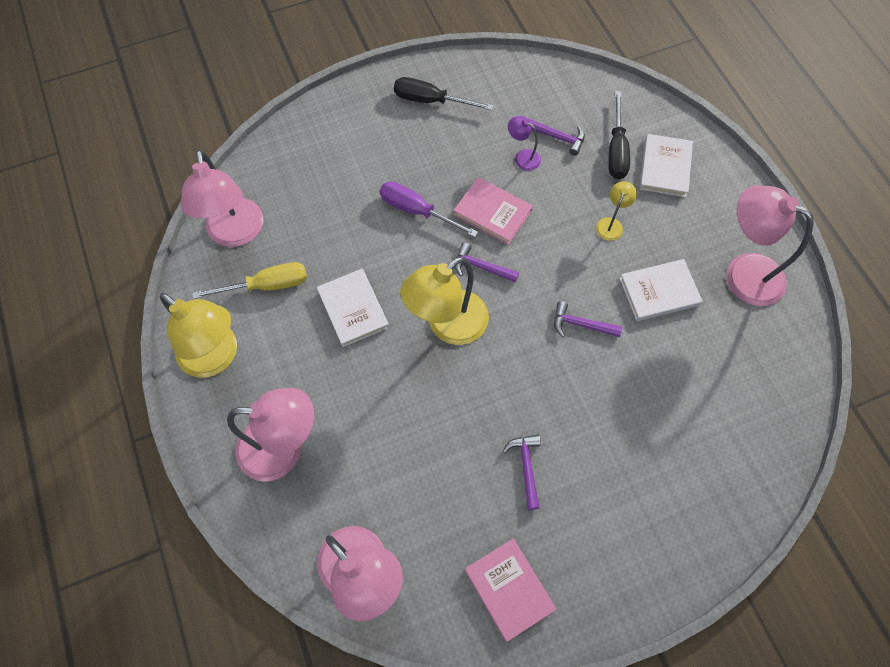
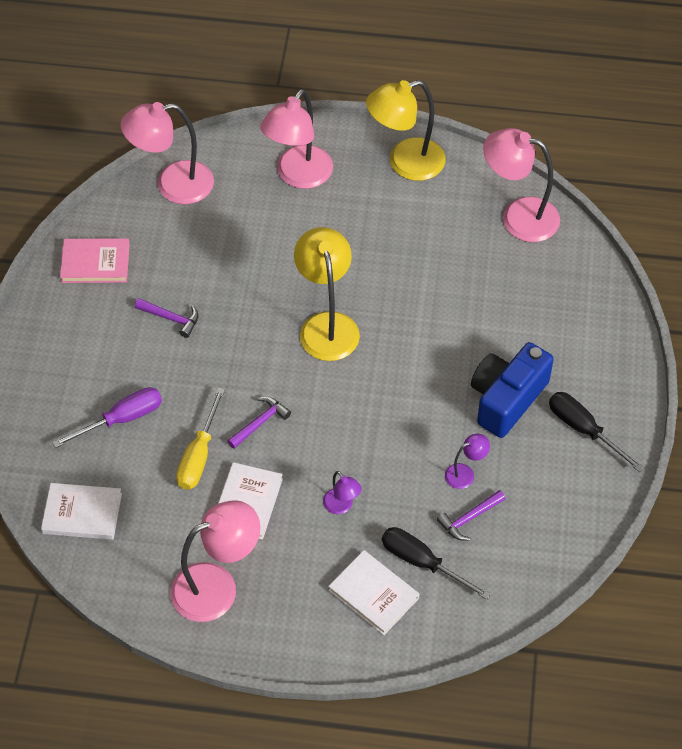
camera: 120 degrees right, 10 degrees down
(266, 285) = (451, 218): yellow screwdriver -> yellow screwdriver (199, 455)
(353, 309) = (388, 267): white book -> white book (82, 513)
(417, 211) = (457, 357): purple screwdriver -> purple screwdriver (121, 419)
(431, 101) = (584, 430): black screwdriver -> black screwdriver turned 90 degrees counterclockwise
(436, 160) = (506, 399): none -> blue camera
(481, 267) = (366, 377): purple hammer -> none
(492, 212) = (417, 415): pink book -> none
(611, 224) = (341, 506): yellow lamp -> purple lamp

